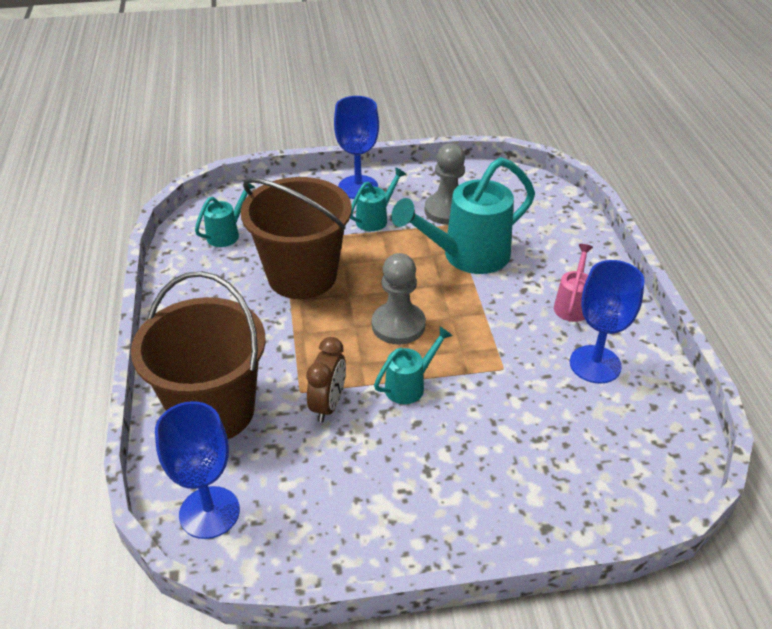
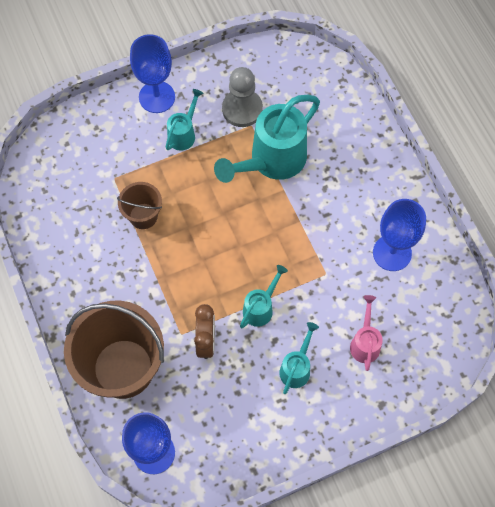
camera: 15 degrees left, 25 degrees up
(226, 234) = (62, 182): turquoise watering can -> turquoise watering can (296, 368)
(302, 276) = (143, 216): brown bucket -> brown bucket, size x0.49
(398, 325) = (236, 250): grey pawn -> none
(572, 305) = (365, 196): pink watering can -> pink watering can (365, 343)

